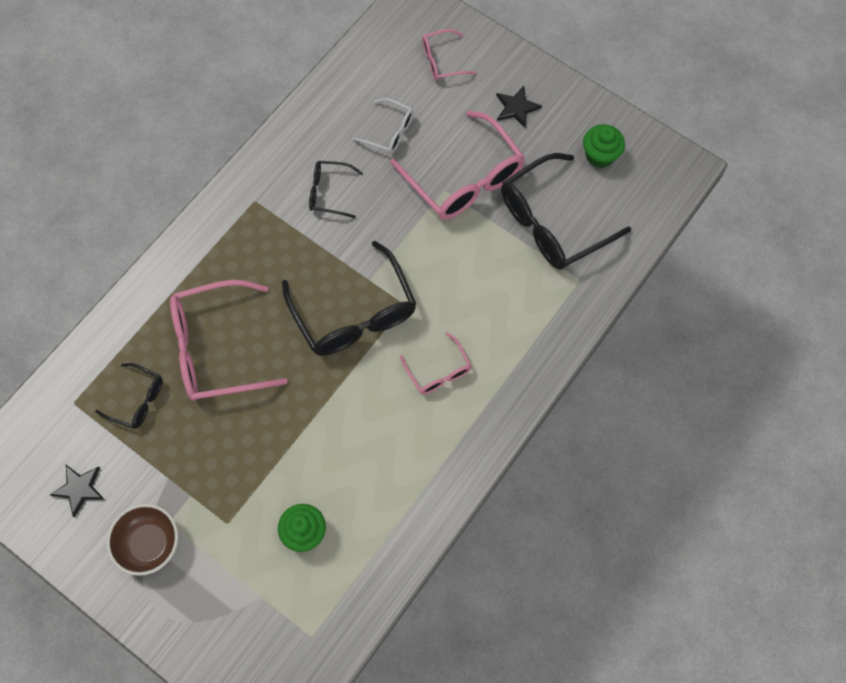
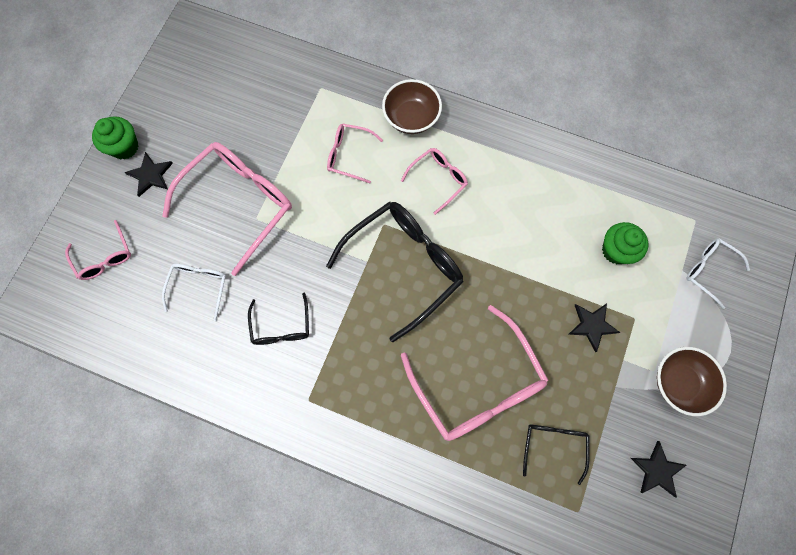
camera: 105 degrees left, 5 degrees up
(234, 477) = (592, 325): none -> black star
(250, 626) = (708, 270): none -> white glasses
(491, 289) = (348, 155): none -> pink glasses
(520, 363) = (411, 118): none -> brown bowl
(552, 222) = (269, 120): black glasses -> none
(600, 155) = (191, 95): green cupcake -> green cupcake (124, 147)

